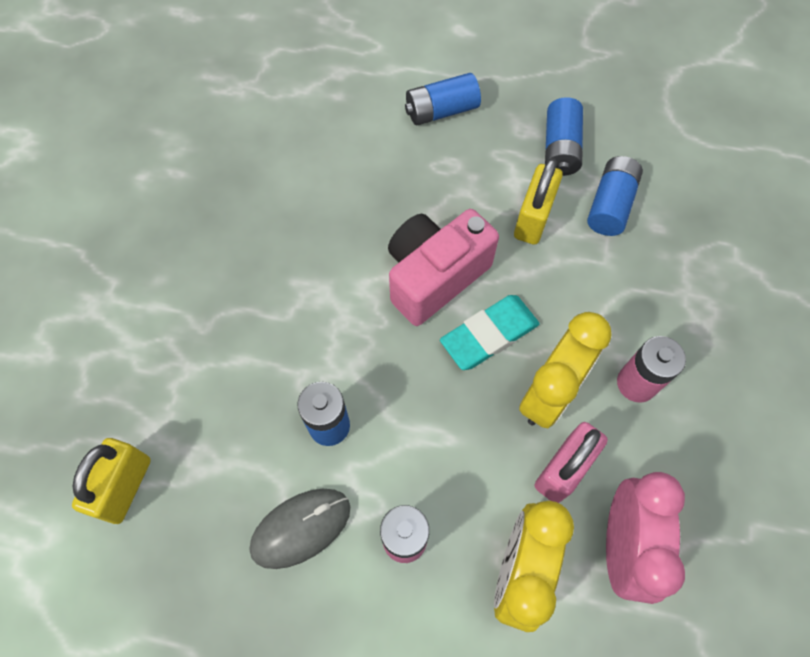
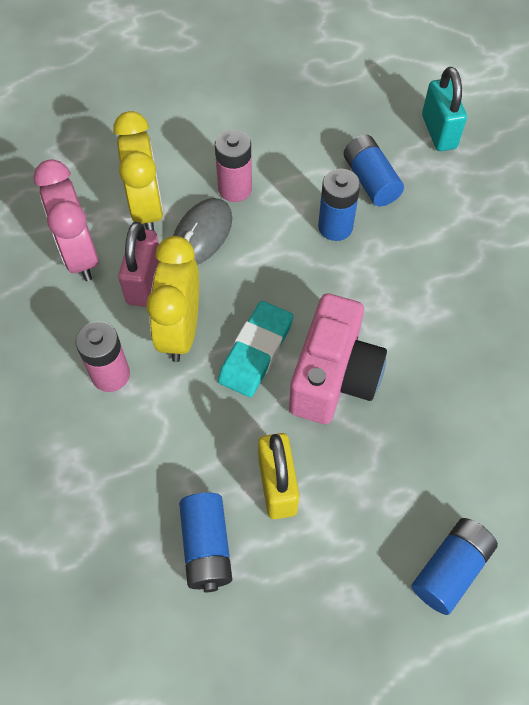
camera: 150 degrees right, 5 degrees down
(125, 487) = (438, 132): yellow padlock -> turquoise padlock
(300, 528) = (308, 164): grey mouse -> grey mouse (202, 235)
(560, 148) = (294, 593): blue battery -> blue battery (370, 181)

